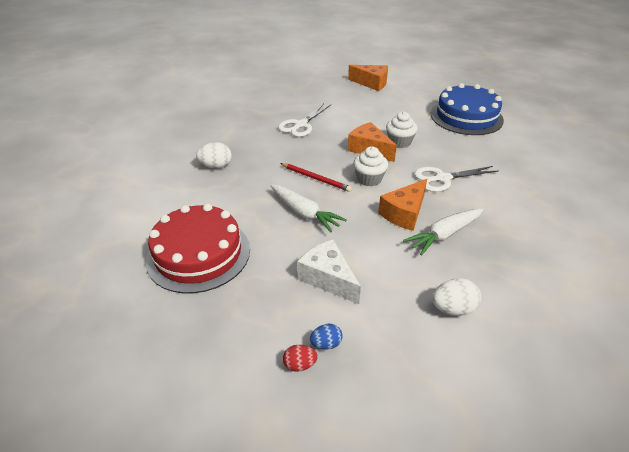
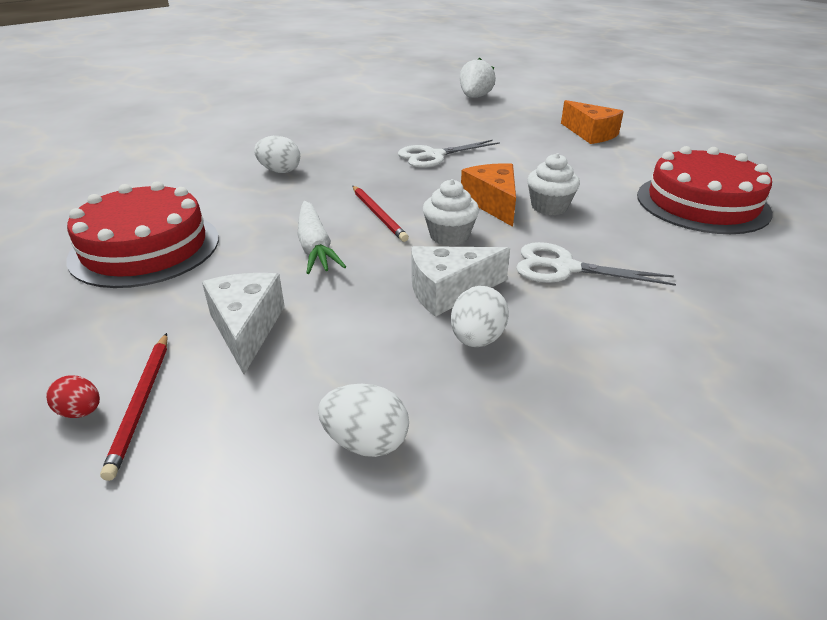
camera: 30 degrees right, 5 degrees down
(277, 70) = (475, 97): none -> white strawberry
(326, 344) = (142, 403): blue egg -> red pencil
(404, 213) = (449, 291): orange cheese -> white cheese
(444, 235) = (477, 339): white carrot -> white egg
(466, 117) = (702, 203): blue cake -> red cake

